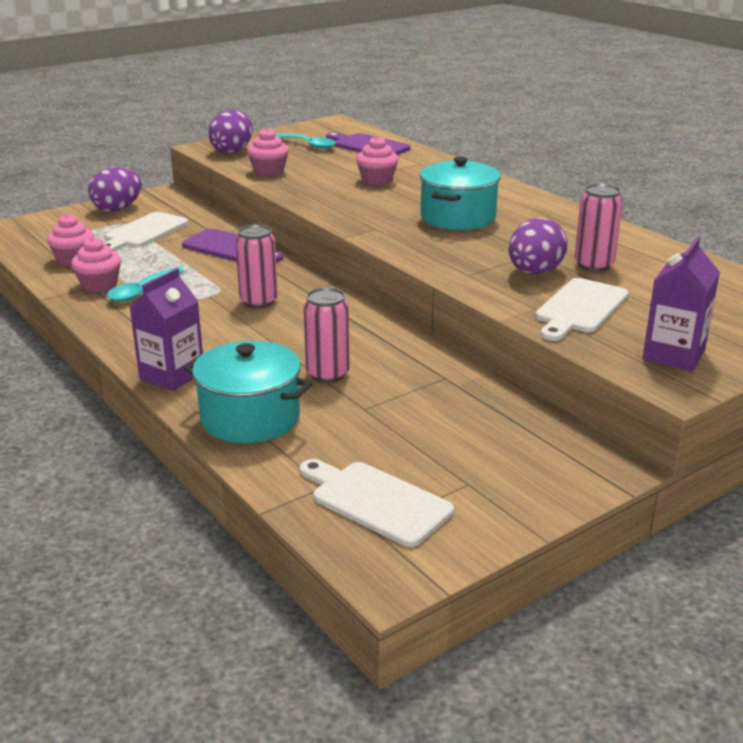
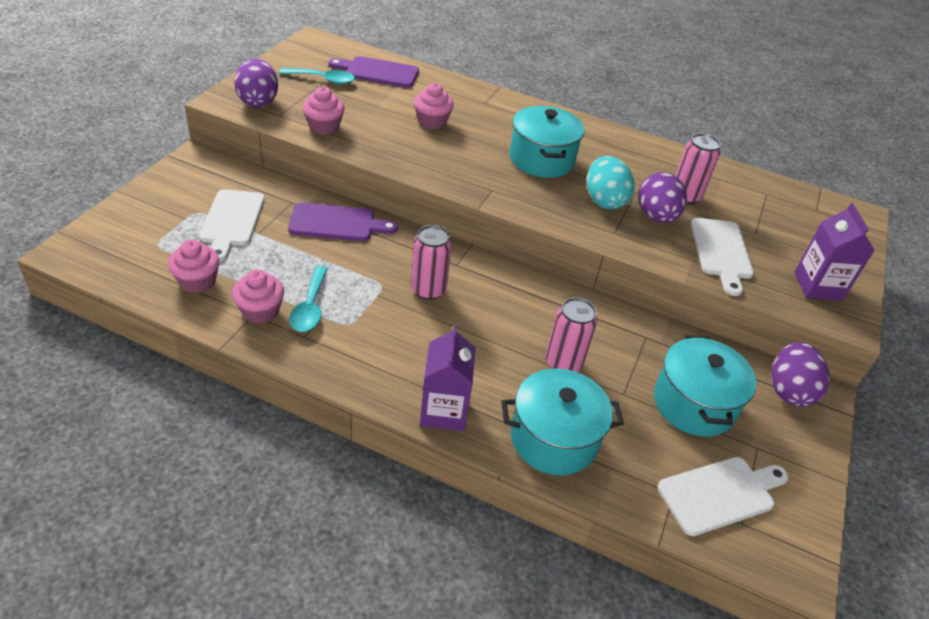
camera: 35 degrees left, 15 degrees up
(118, 209) = (170, 192): purple egg -> purple egg (789, 390)
(376, 501) = (720, 494): white cutting board -> white cutting board turned 150 degrees clockwise
(434, 434) = (693, 404): none -> turquoise pot
(489, 253) = (604, 200): none -> turquoise egg

